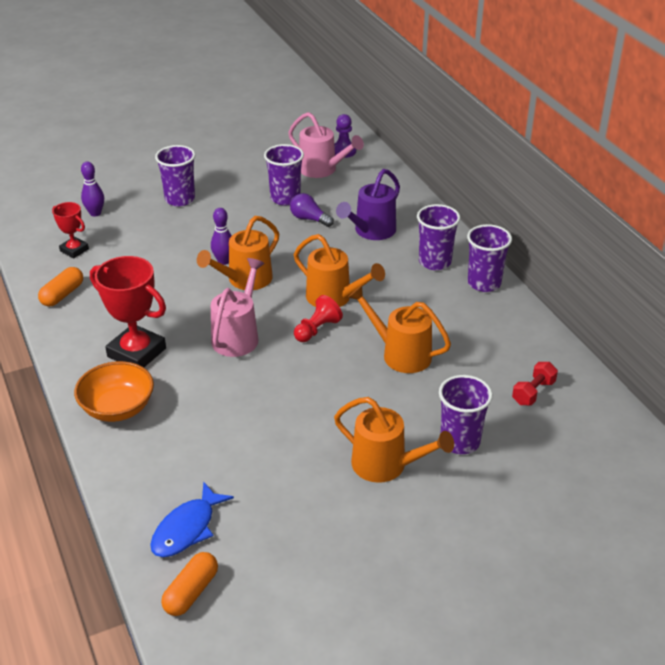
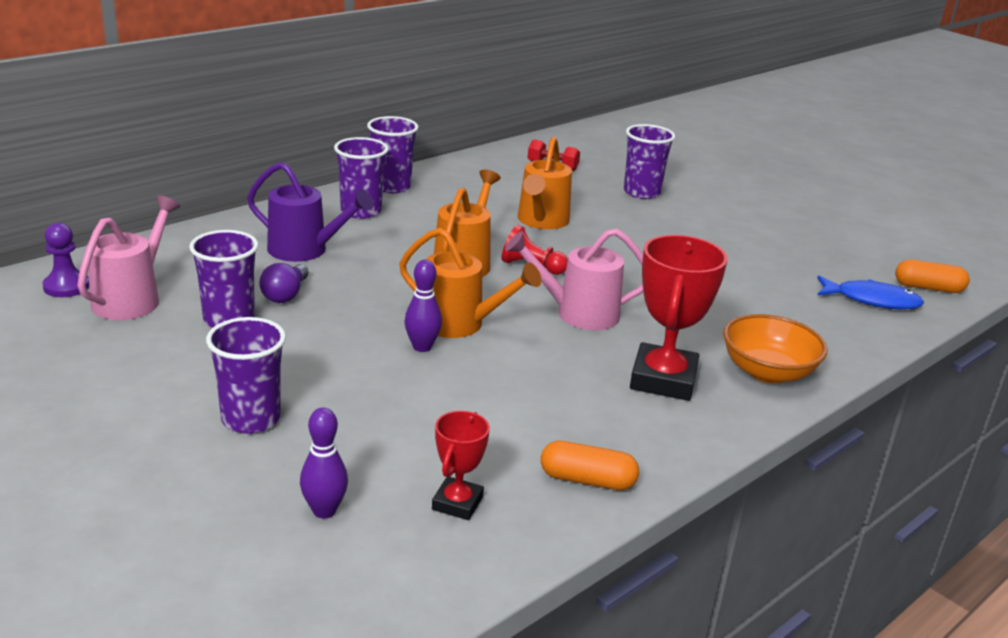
camera: 110 degrees left, 10 degrees down
(387, 465) = (700, 219): orange watering can -> none

